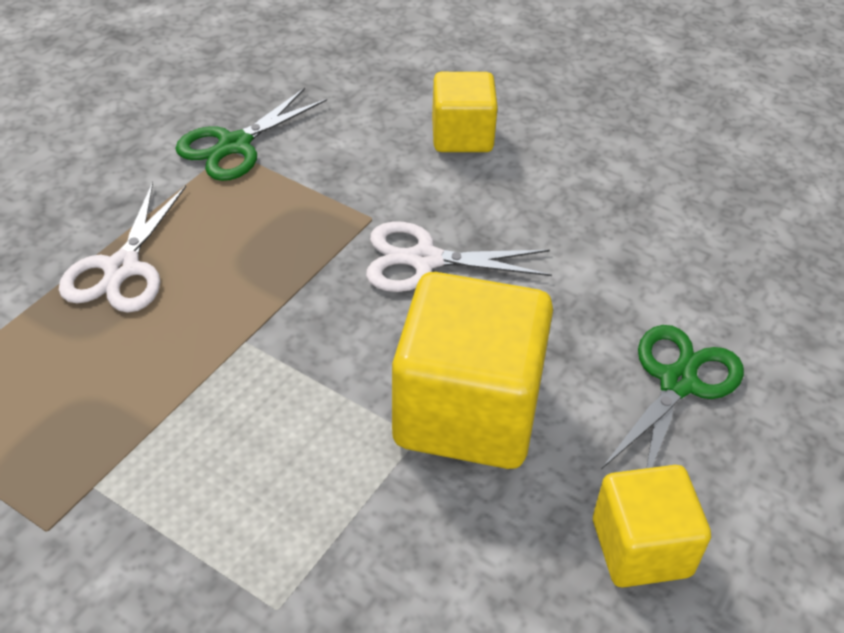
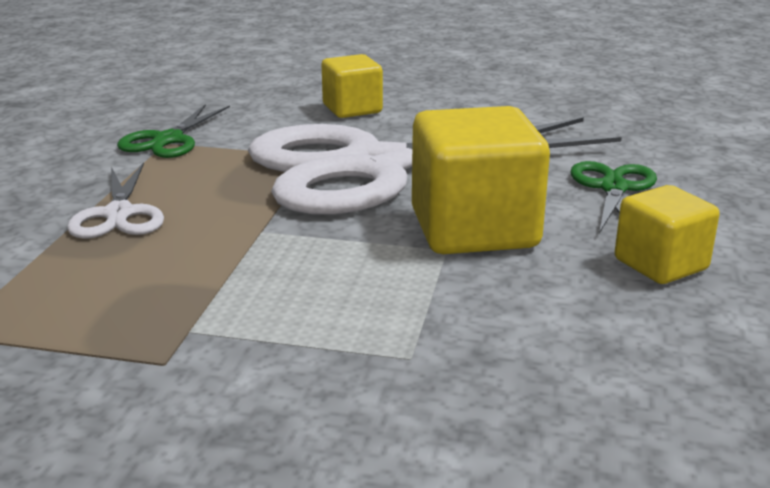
camera: 20 degrees left, 20 degrees down
(424, 260) = (375, 167): white scissors -> white scissors, size x2.41

